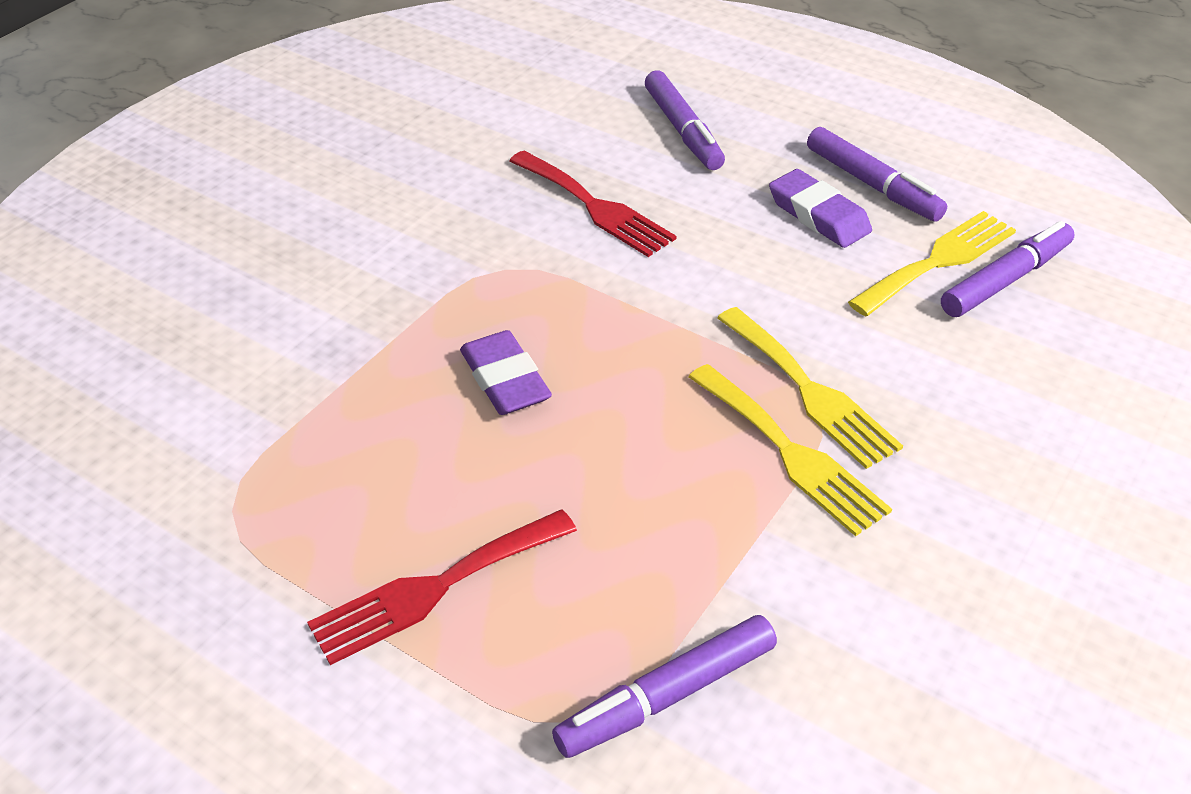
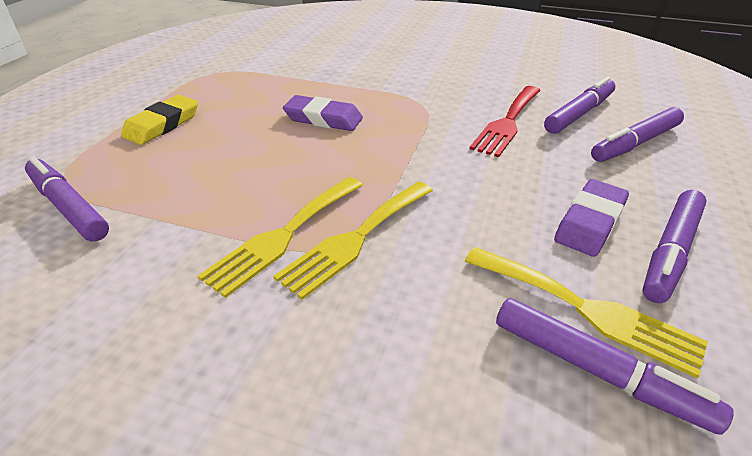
camera: 75 degrees right, 5 degrees down
(435, 588) = (162, 125): red fork -> yellow eraser
(505, 380) = (323, 119): purple eraser -> purple eraser turned 60 degrees clockwise
(597, 144) = (579, 114): none -> purple marker

